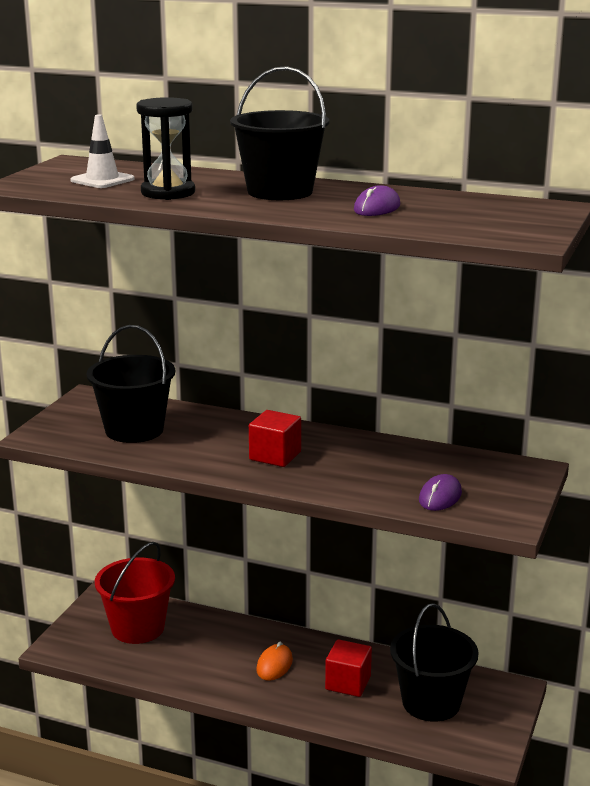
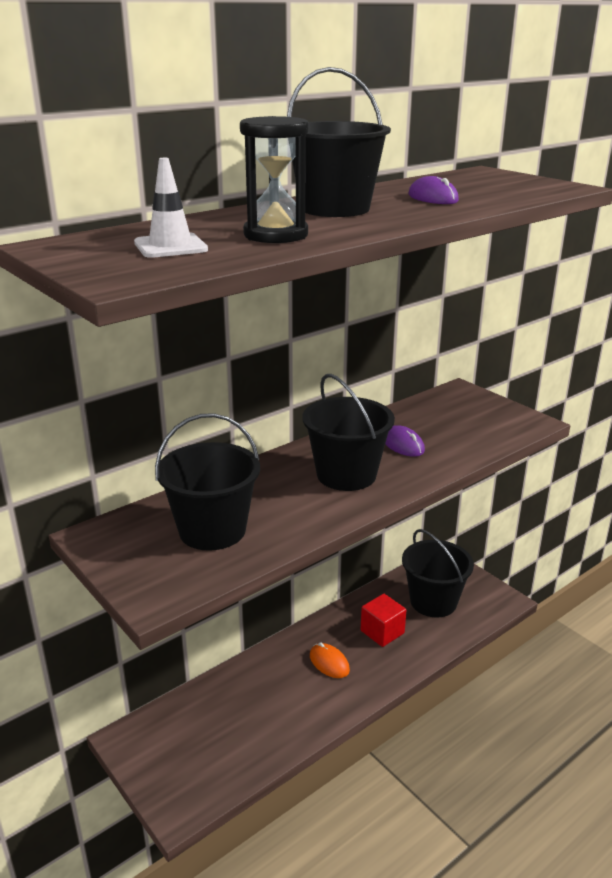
camera: 60 degrees left, 5 degrees up
(137, 628) = (201, 732): red bucket -> none
(275, 456) = (346, 475): red cube -> black bucket
(440, 497) = (478, 432): purple mouse -> purple mouse (403, 445)

